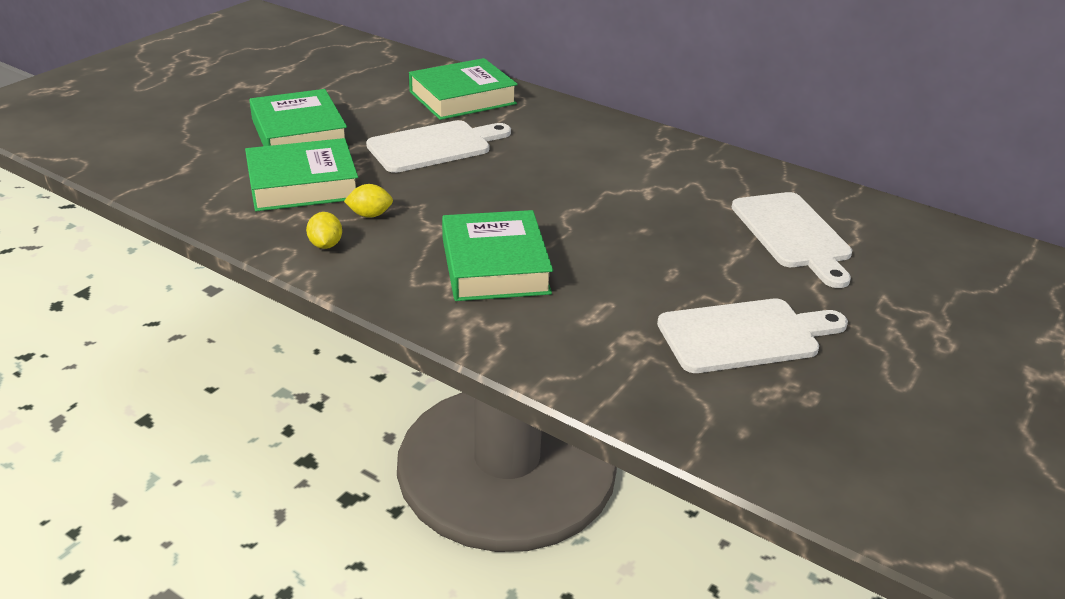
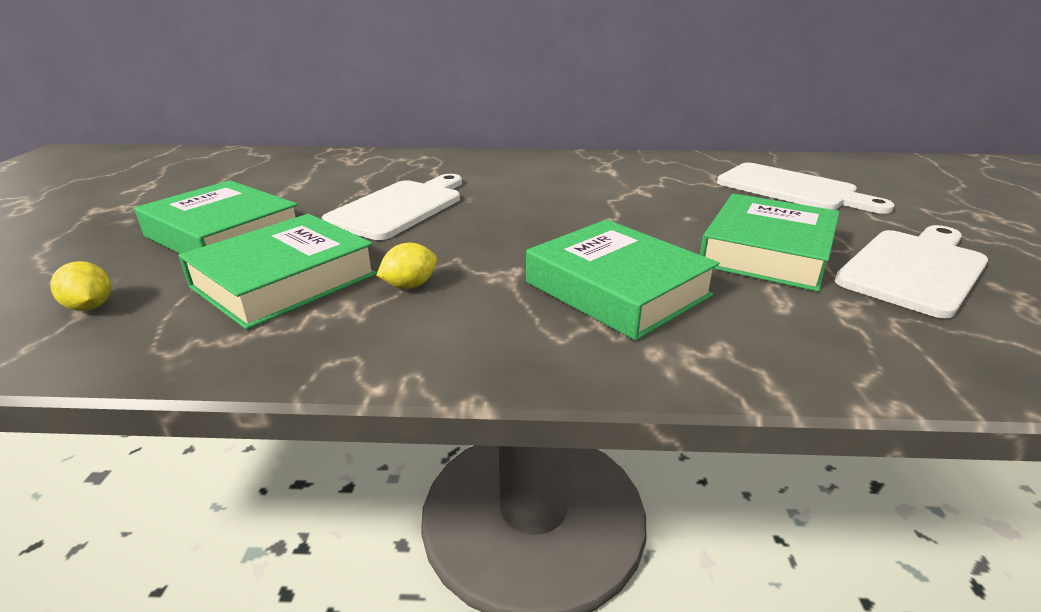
camera: 30 degrees left, 5 degrees down
(325, 245) = (394, 336): yellow lemon -> yellow lemon (90, 307)
(462, 98) = (377, 168): green book -> green book (766, 252)

